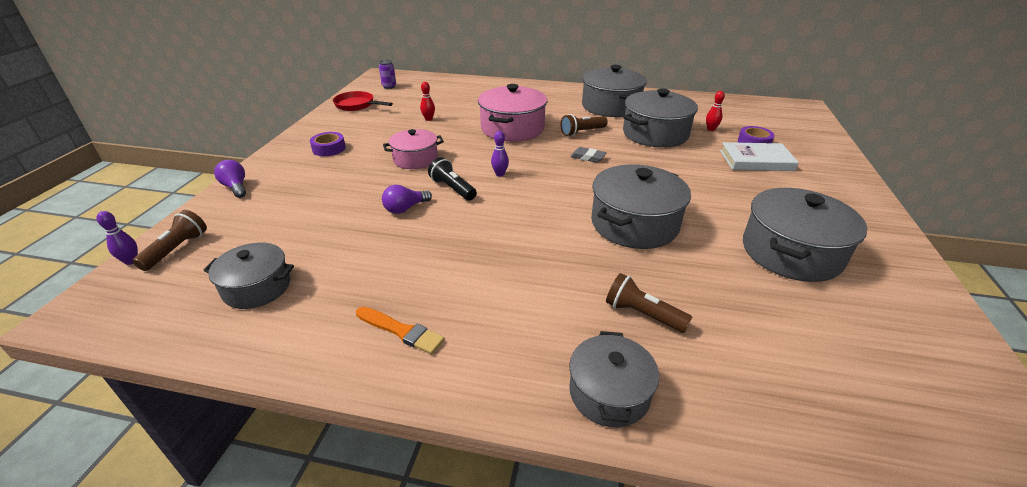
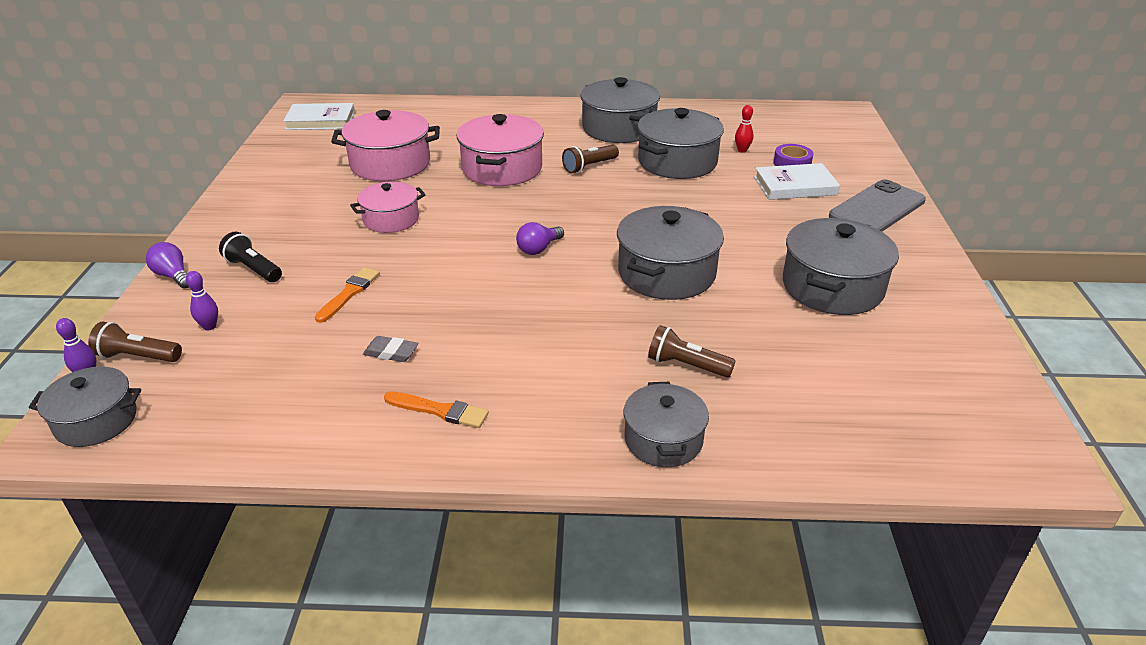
camera: 10 degrees left, 0 degrees up
(177, 249) = (138, 357): brown flashlight -> brown flashlight turned 90 degrees counterclockwise
(257, 287) = (258, 387): grey pot -> grey pot (96, 421)
(329, 148) = (273, 215): purple tape -> none
(357, 105) = (286, 151): red pan -> none
(362, 214) = (349, 293): none -> orange brush
(389, 86) = (320, 120): purple can -> white book
(405, 208) = (399, 281): purple light bulb -> purple light bulb (539, 249)
(428, 119) = (390, 164): red bowling pin -> pink pot
(452, 189) = (449, 252): black flashlight -> black flashlight (253, 269)
(500, 174) = (501, 229): purple bowling pin -> purple bowling pin (209, 326)
(588, 157) = (602, 199): grey eraser -> grey eraser (391, 352)
(832, 185) = (877, 209): none -> grey phone

